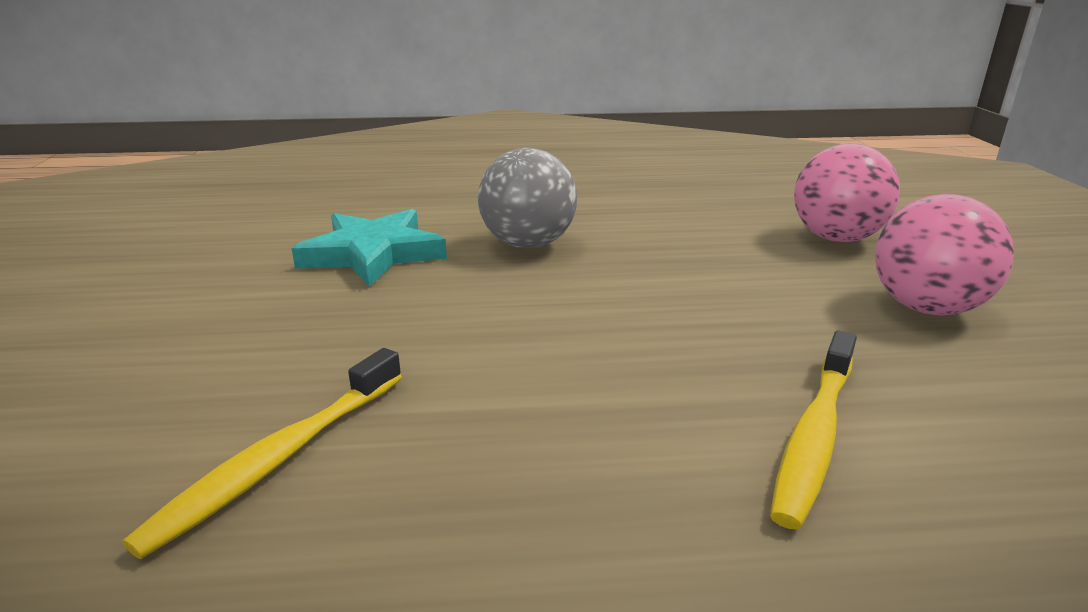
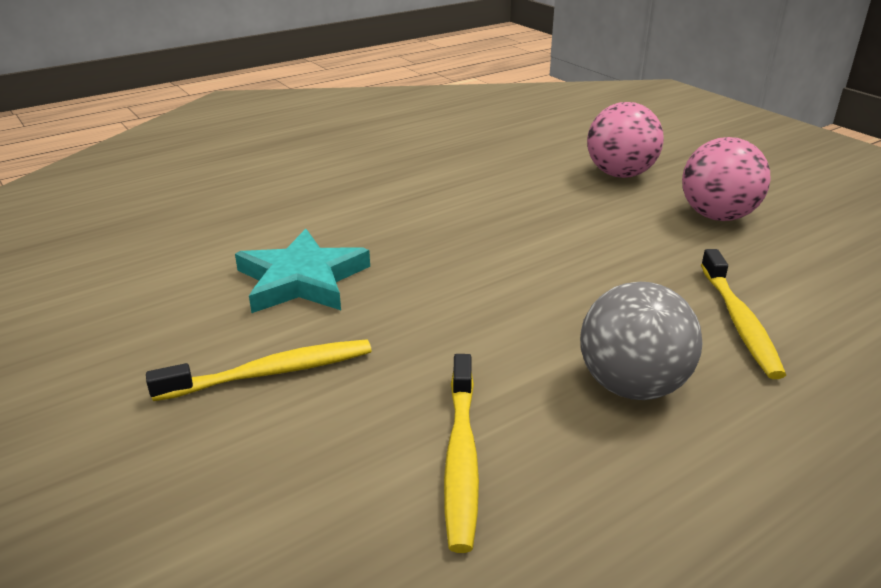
camera: 30 degrees left, 5 degrees up
(238, 319) = (271, 373): none -> yellow toothbrush
(528, 244) = (418, 235): grey ball -> grey ball (632, 386)

